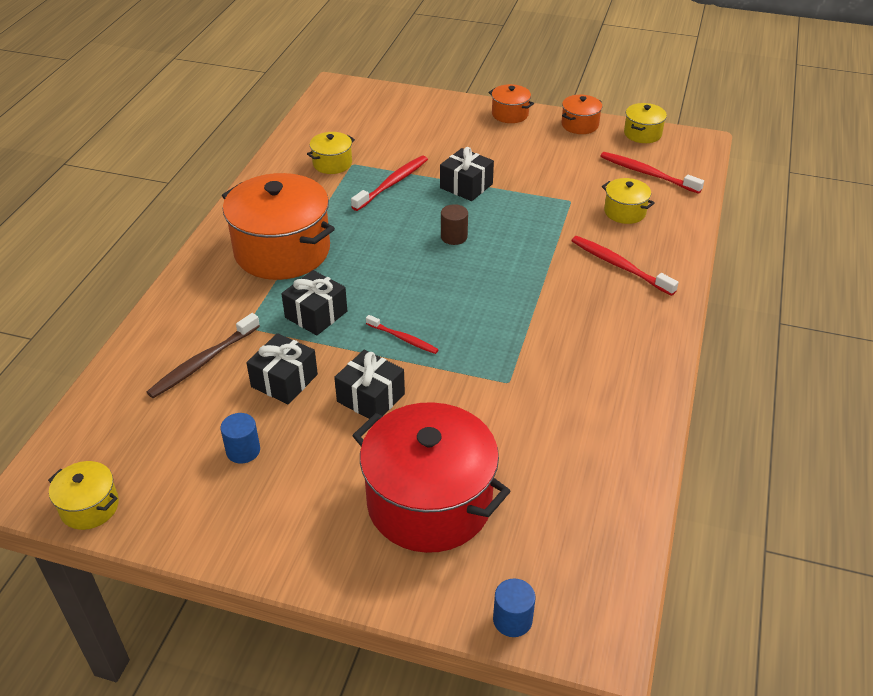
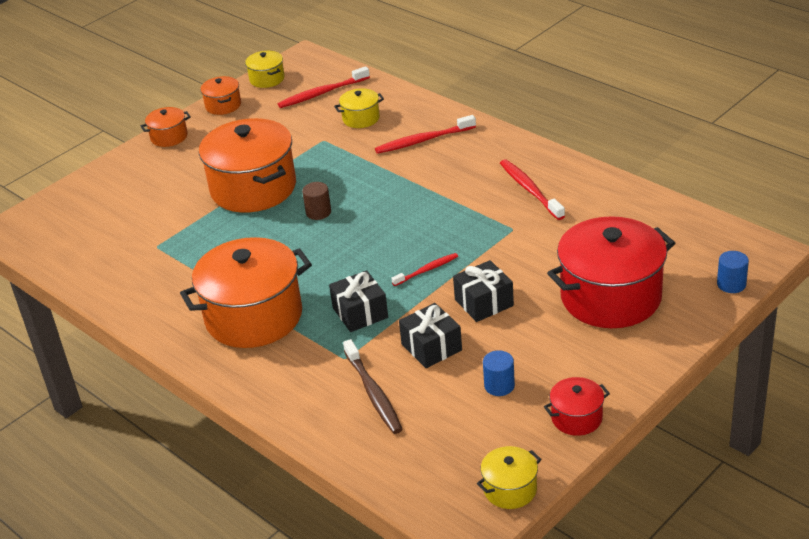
camera: 60 degrees left, 5 degrees down
(211, 531) = (576, 418): none -> red pot
(332, 163) = (143, 259): yellow pot -> none
(392, 183) = (210, 229): red toothbrush -> red toothbrush (530, 190)
(466, 186) = (253, 188): black gift -> orange pot

